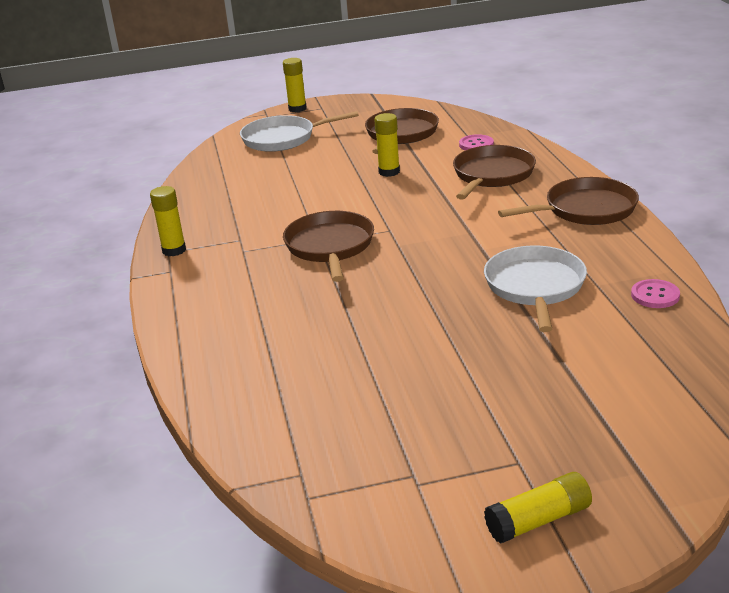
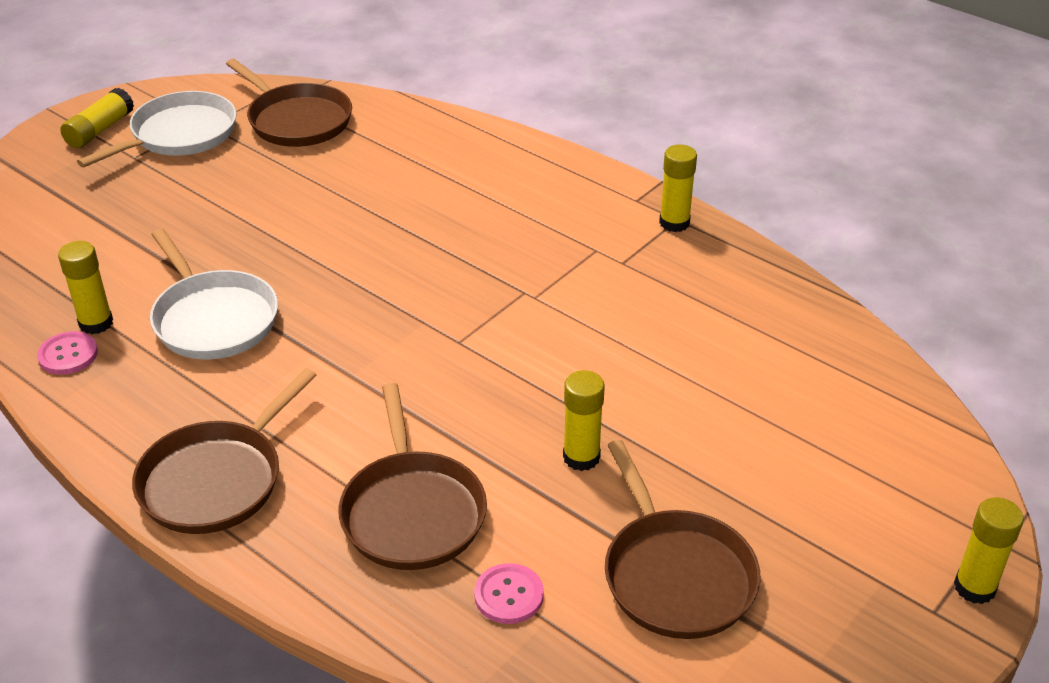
camera: 140 degrees right, 10 degrees up
(282, 139) = (859, 477): white pan -> white pan (180, 134)
(330, 246) = (503, 290): brown pan -> brown pan (297, 120)
(625, 310) = (96, 323): none -> yellow glue stick

